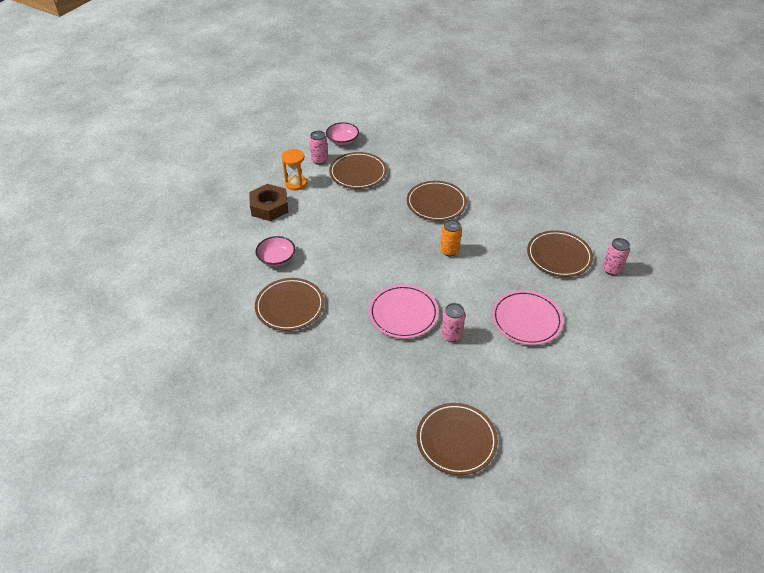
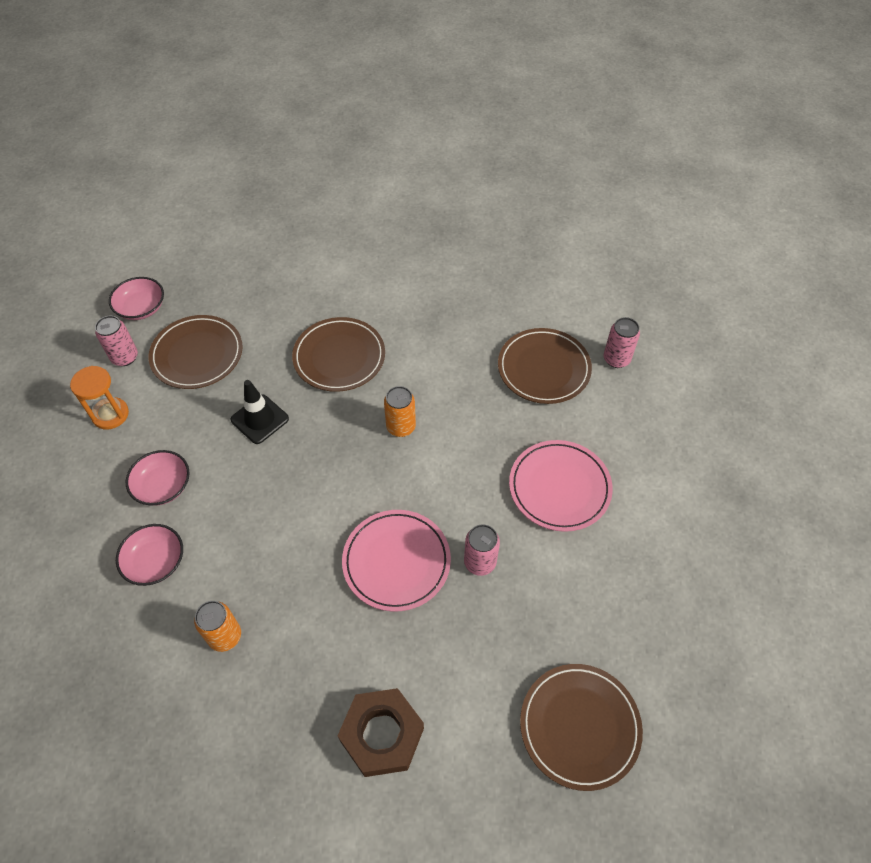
camera: 30 degrees left, 10 degrees up
(269, 207) = (91, 475): brown nut -> brown nut (382, 735)
(290, 306) = (225, 636): brown plate -> orange can
(301, 226) = (163, 486): none -> pink bowl
(372, 216) = (260, 419): none -> black traffic cone

